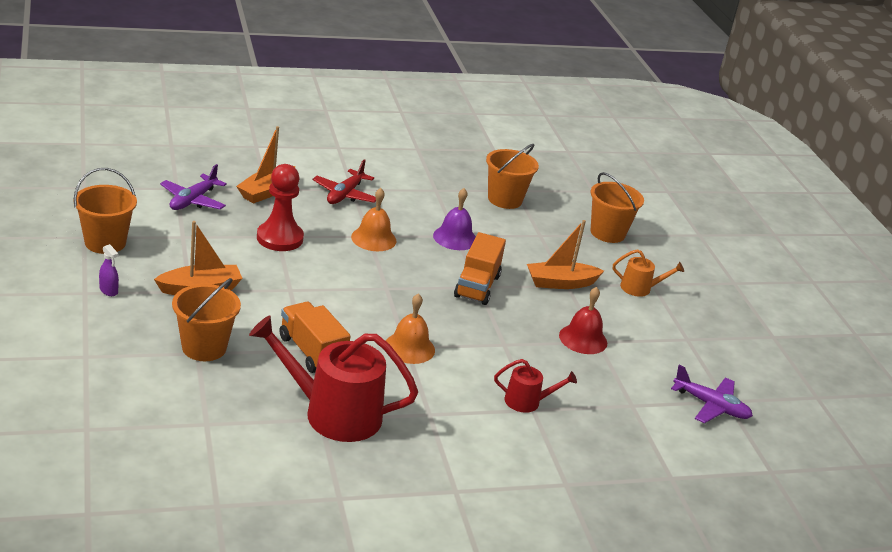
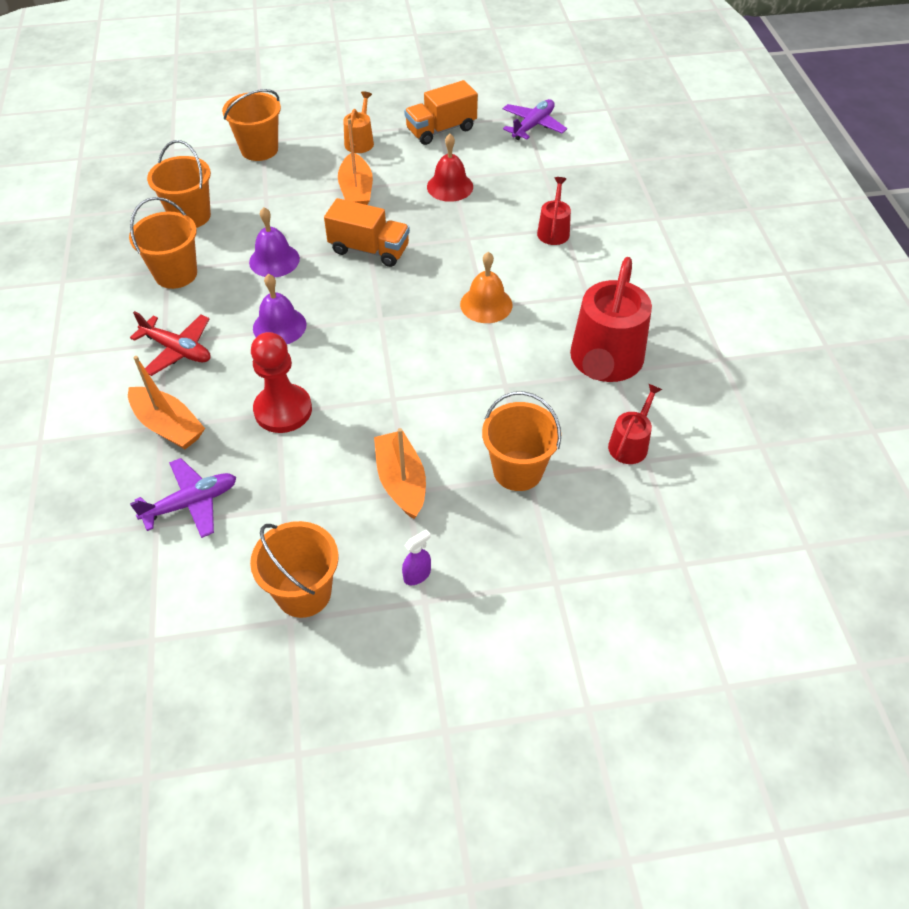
camera: 80 degrees left, 20 degrees up
(193, 200) = (191, 503): purple plane -> purple plane turned 60 degrees counterclockwise
(227, 416) = (630, 444): none -> red watering can
(312, 352) = (508, 379): orange truck -> orange truck (441, 130)
(373, 238) = (279, 326): orange bell -> purple bell
(431, 193) = (176, 274): none -> orange bucket

